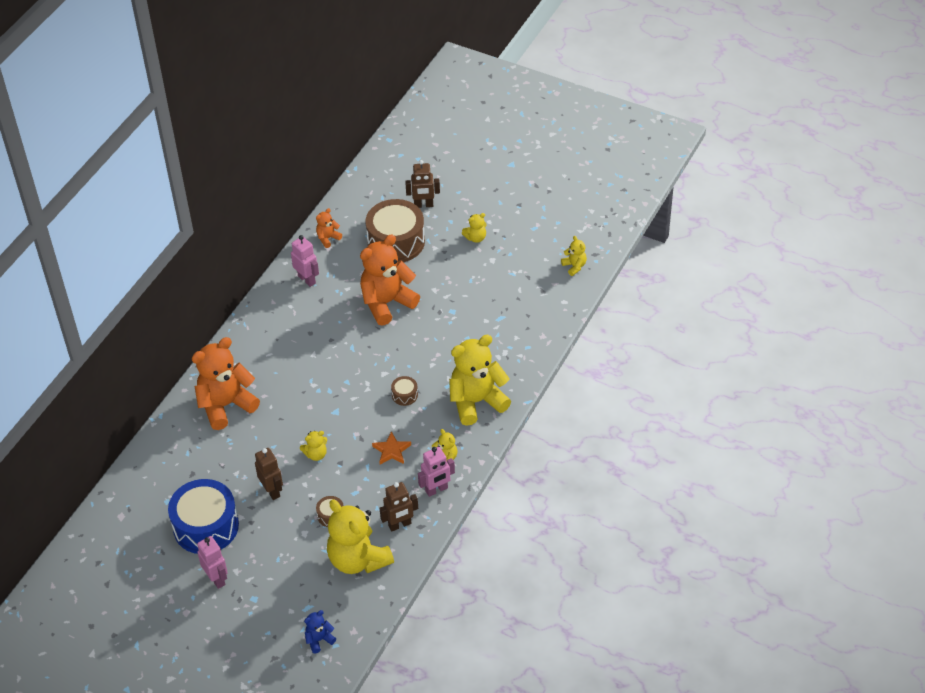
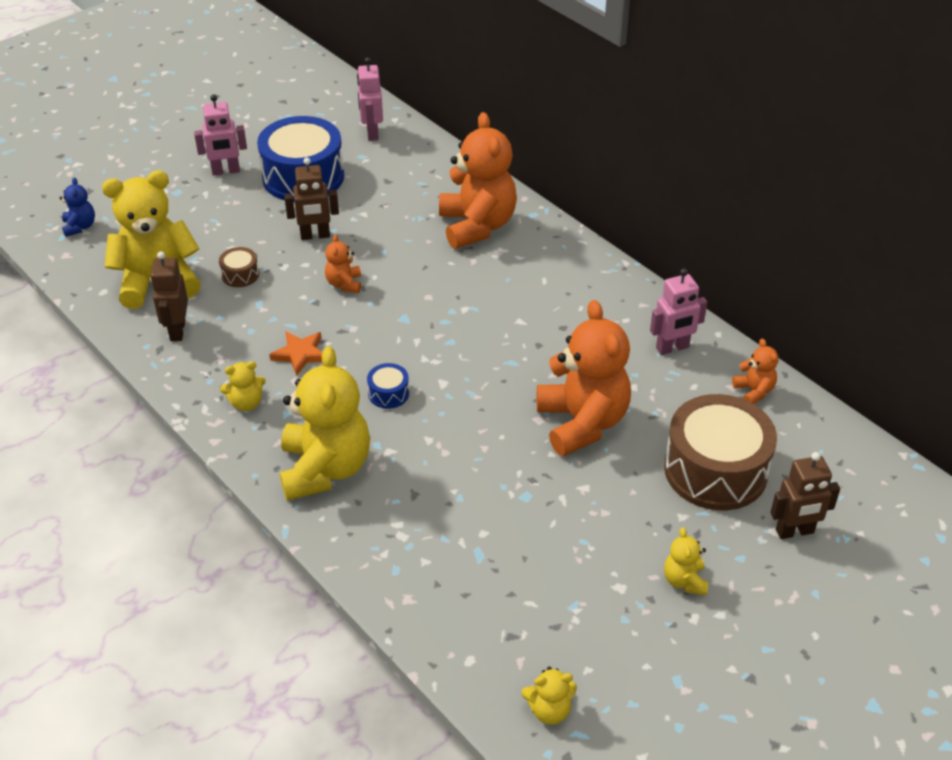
camera: 110 degrees right, 5 degrees down
(316, 454) = (344, 284): yellow teddy bear -> orange teddy bear
(404, 395) = (388, 393): brown drum -> blue drum
(423, 205) = (795, 532): brown robot -> brown robot turned 120 degrees counterclockwise
(436, 490) = (203, 380): pink robot -> pink robot (372, 133)

